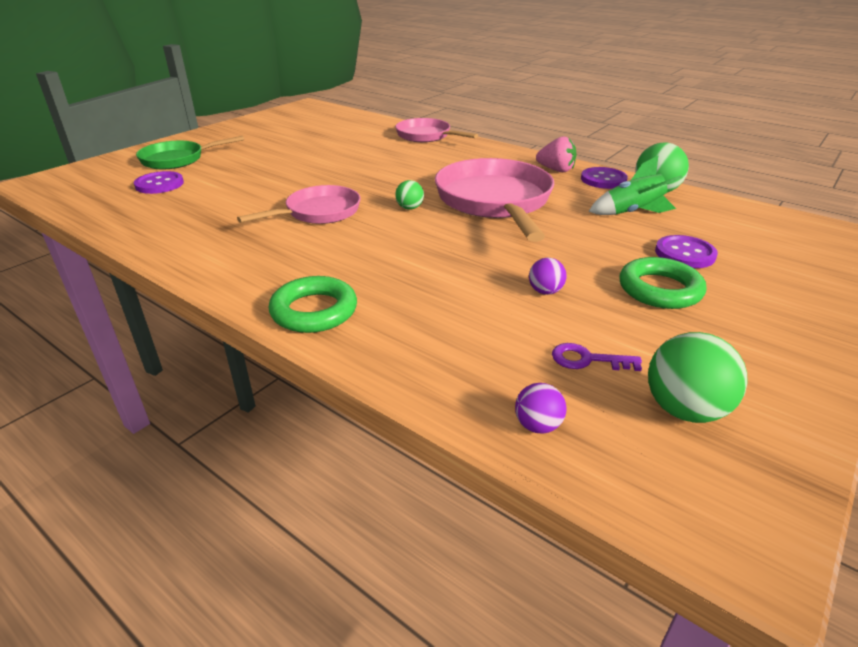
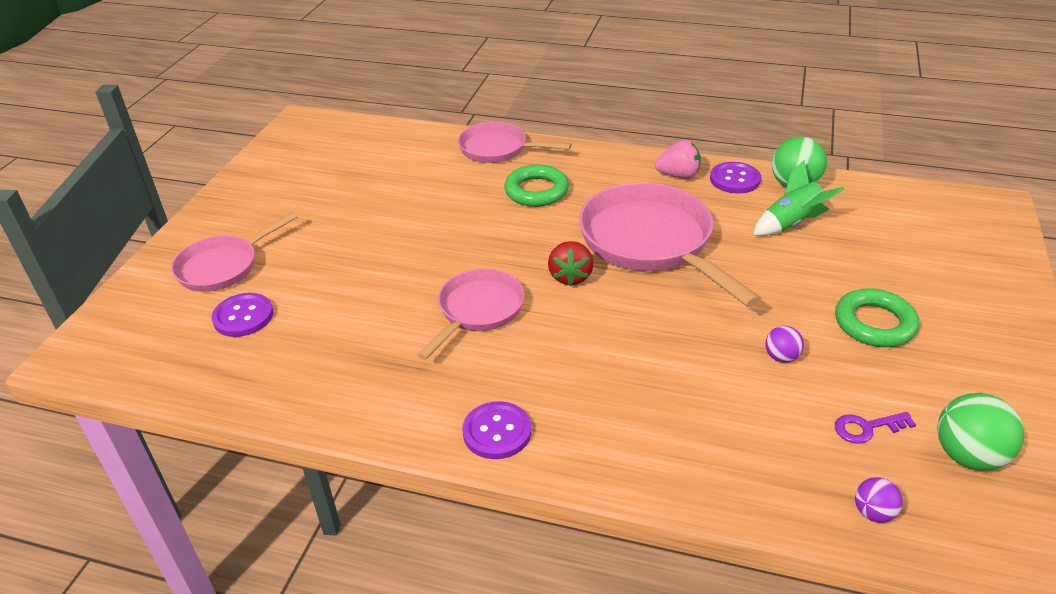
camera: 20 degrees left, 5 degrees up
(177, 160) = (223, 267): green pan -> pink pan
(314, 311) = (590, 451): green ring -> green ring (536, 191)
(409, 208) = (570, 276): green ball -> red strawberry
(685, 254) = (869, 270): purple button -> purple button (497, 432)

